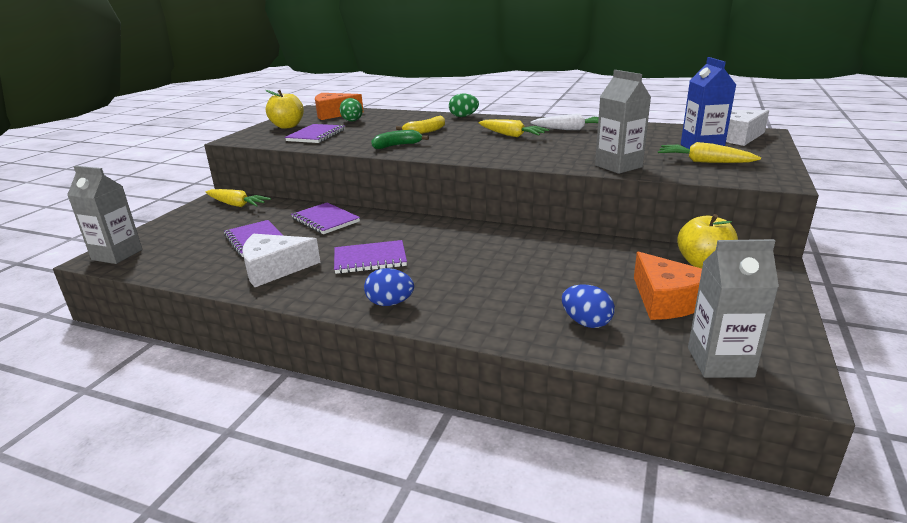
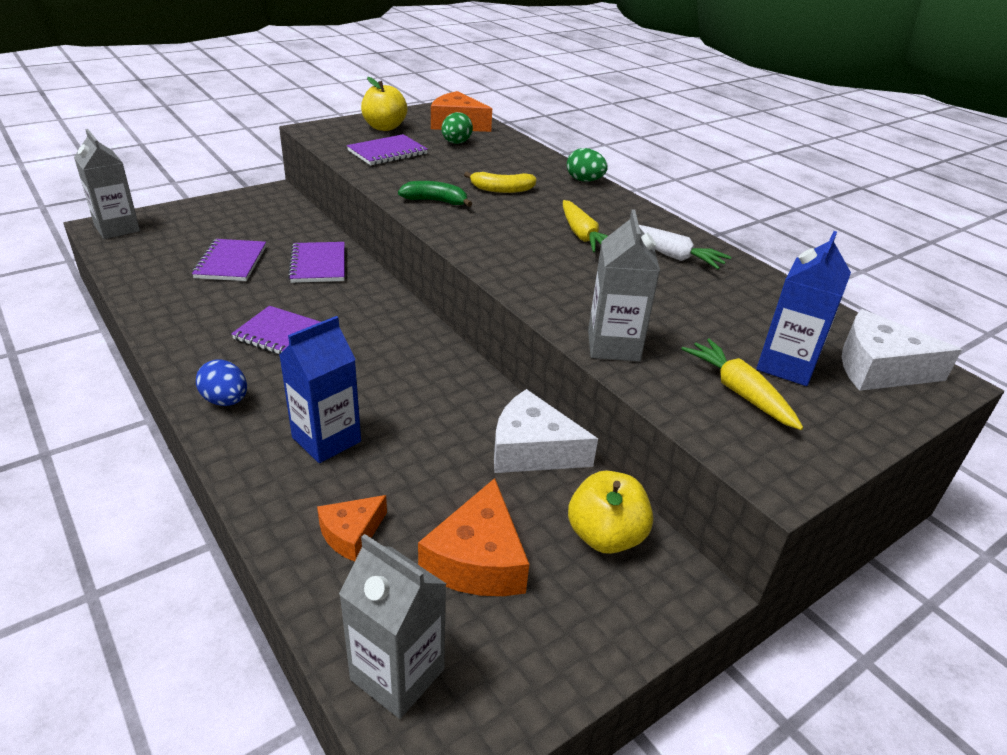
camera: 30 degrees right, 10 degrees up
(237, 205) = (275, 208): yellow carrot -> none
(274, 269) = (198, 306): white cheese -> white cheese (532, 450)
(491, 292) = (326, 439): none -> blue carton
(586, 322) = (351, 534): blue egg -> orange cheese

